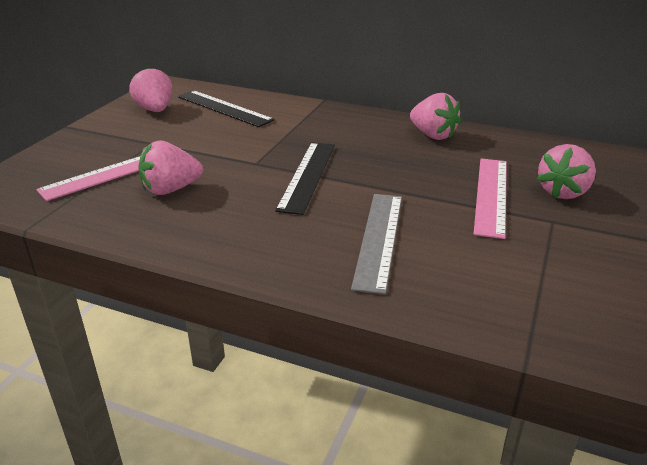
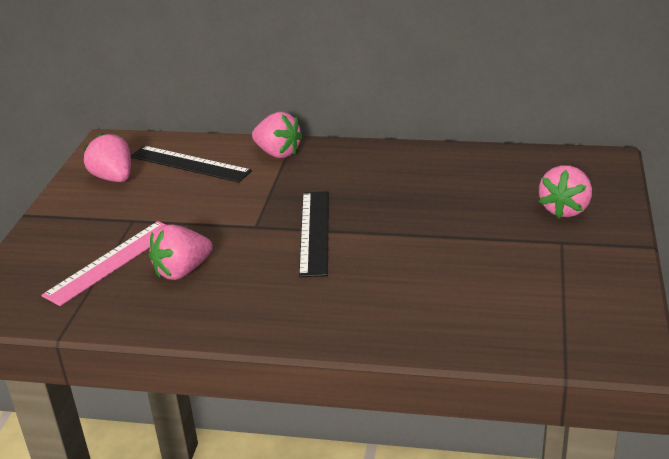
camera: 10 degrees left, 0 degrees up
(378, 239) = (408, 288): grey ruler -> none
(433, 135) = (424, 164): pink strawberry -> pink strawberry (278, 153)
(491, 195) = (499, 224): pink ruler -> none

